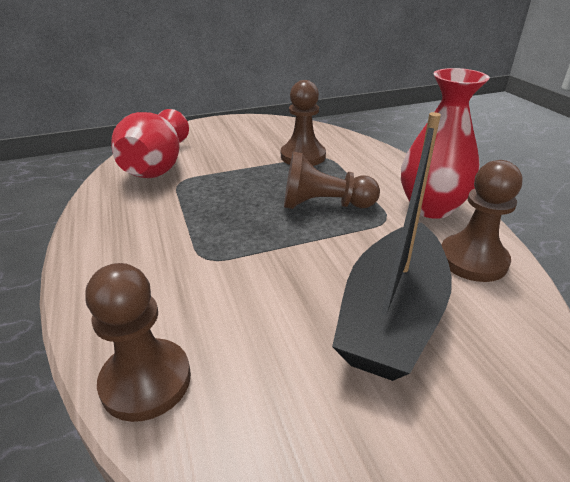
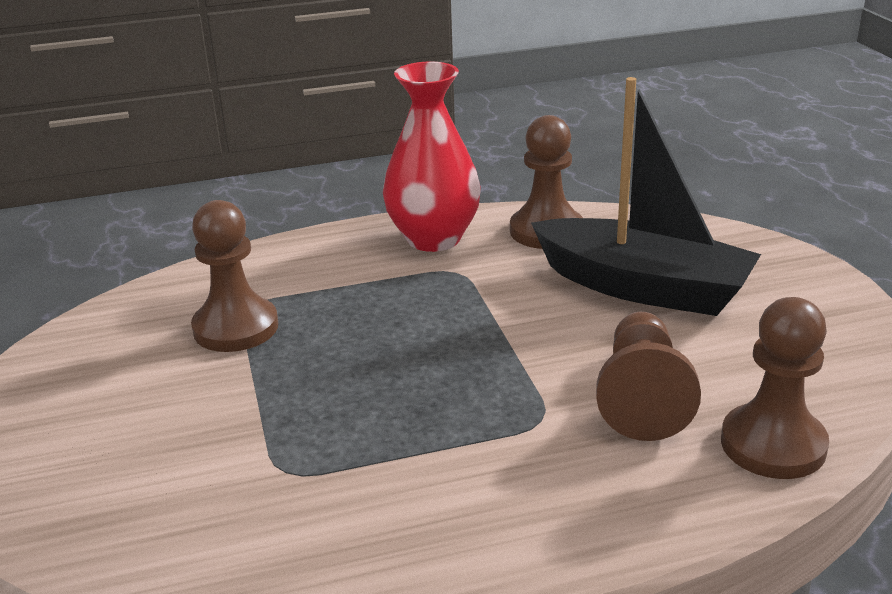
camera: 85 degrees left, 5 degrees down
(157, 167) = (204, 513): red vase -> none
(324, 205) = (411, 315): brown pawn -> brown pawn (642, 397)

